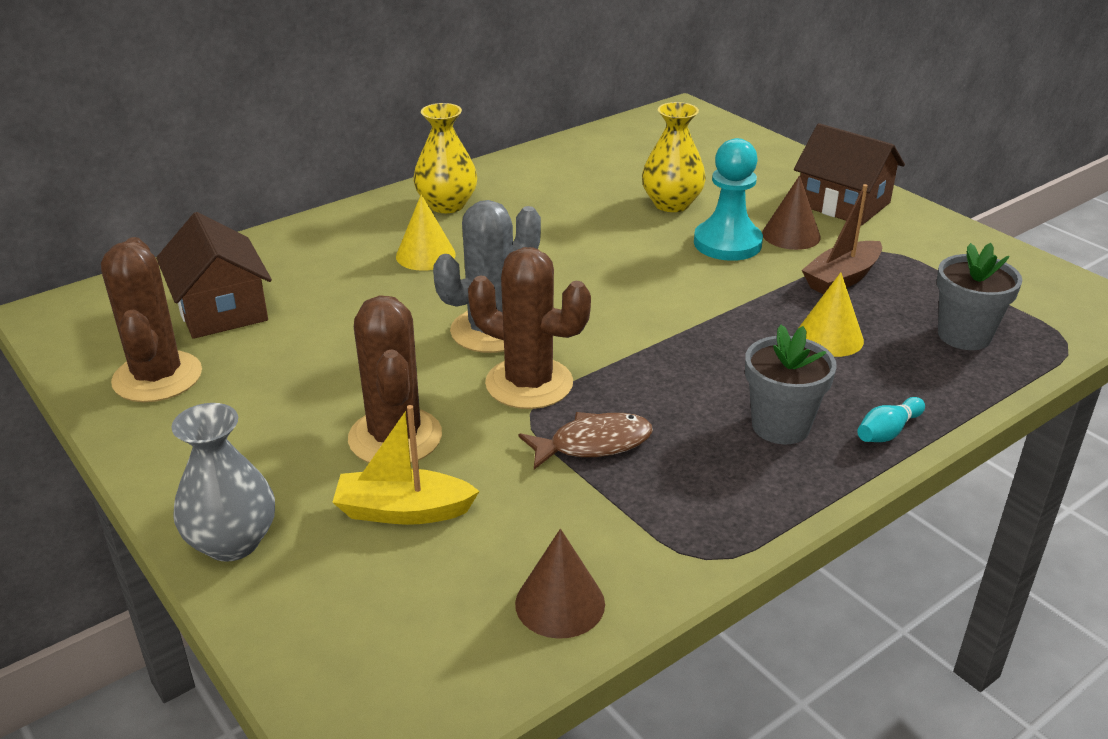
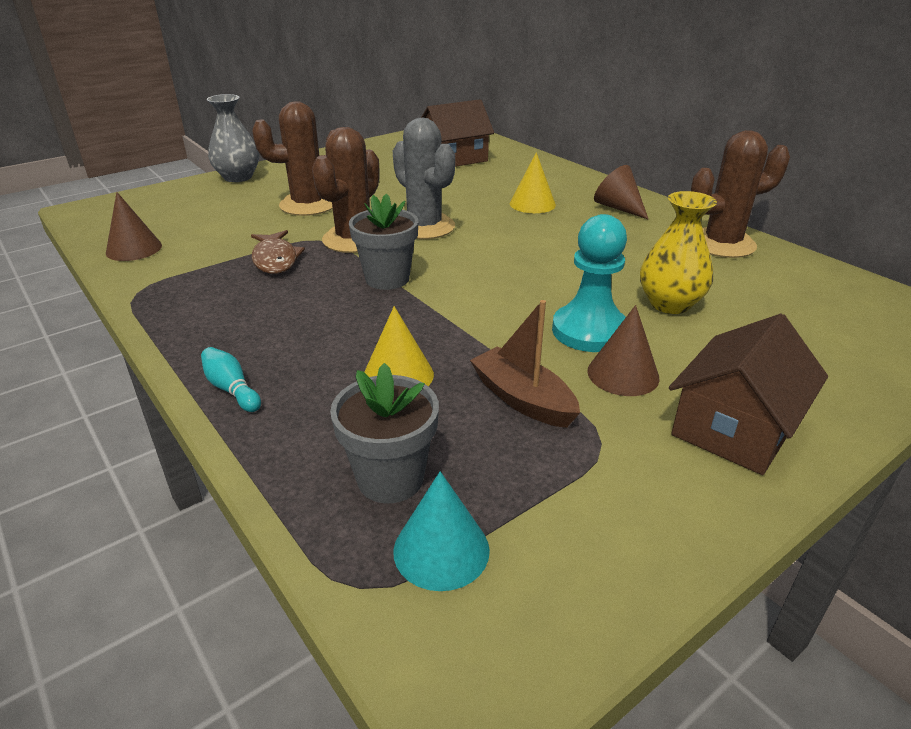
camera: 90 degrees right, 0 degrees up
(157, 377) = (385, 152): brown cactus -> brown cactus (722, 244)
(403, 511) = (239, 209): yellow boat -> none
(447, 205) = (618, 208): yellow vase -> brown cone
(780, 426) = (264, 333): grey flower pot -> grey flower pot (387, 279)
(1019, 314) = (441, 550): none -> turquoise cone

